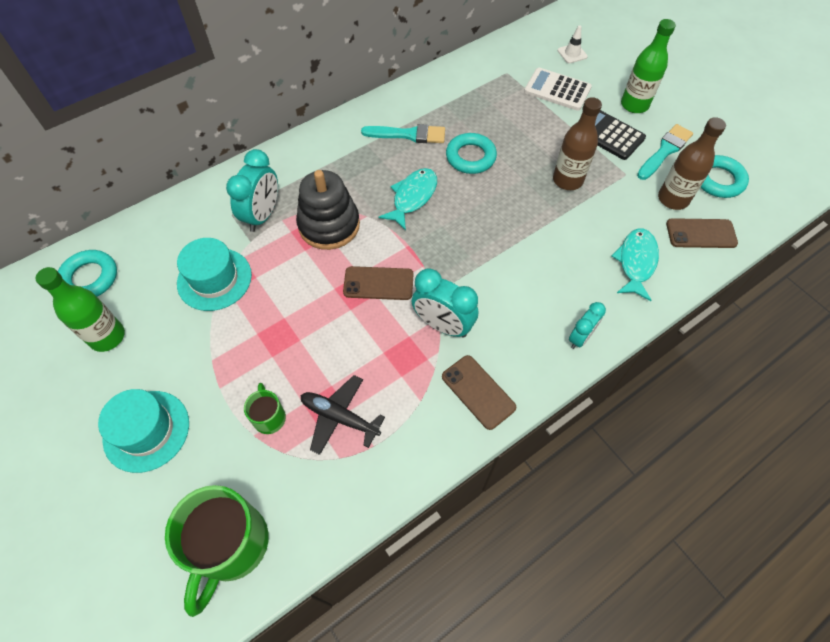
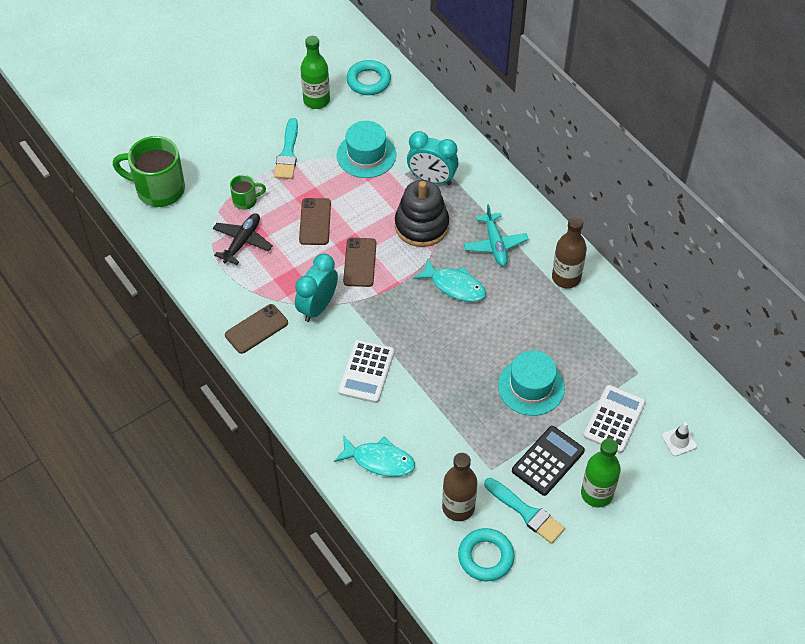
camera: 90 degrees right, 5 degrees down
(146, 430) = (241, 134): turquoise hat -> turquoise hat (531, 387)
(359, 163) = (495, 244): none -> turquoise plane
(408, 135) = (535, 282): turquoise brush -> turquoise brush (288, 153)
(470, 157) = (508, 333): turquoise ring -> none
(528, 275) = (366, 372): none -> white calculator
(567, 180) = (480, 415): brown bottle -> brown bottle (566, 278)
(580, 338) = (301, 405): turquoise clock -> none
(701, 233) = (414, 524): brown phone -> brown phone (315, 222)

